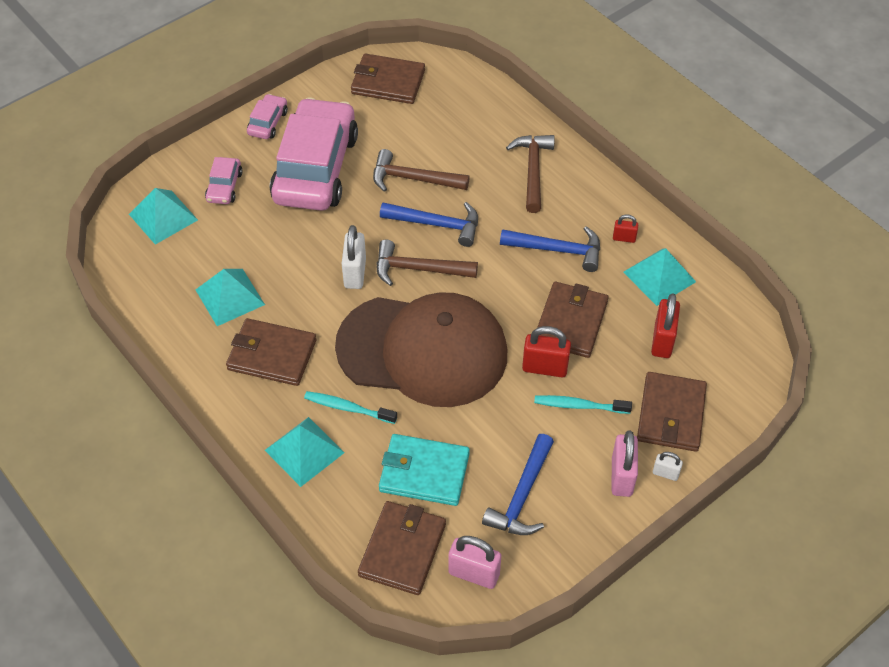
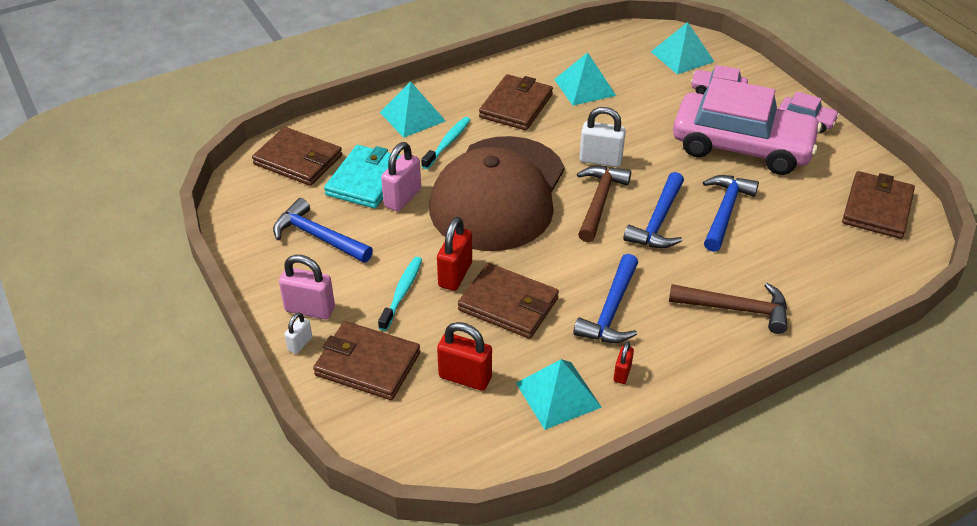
camera: 100 degrees right, 10 degrees down
(413, 179) = (725, 212): brown hammer -> blue hammer
(474, 573) = (257, 197): pink padlock -> pink padlock (402, 198)

